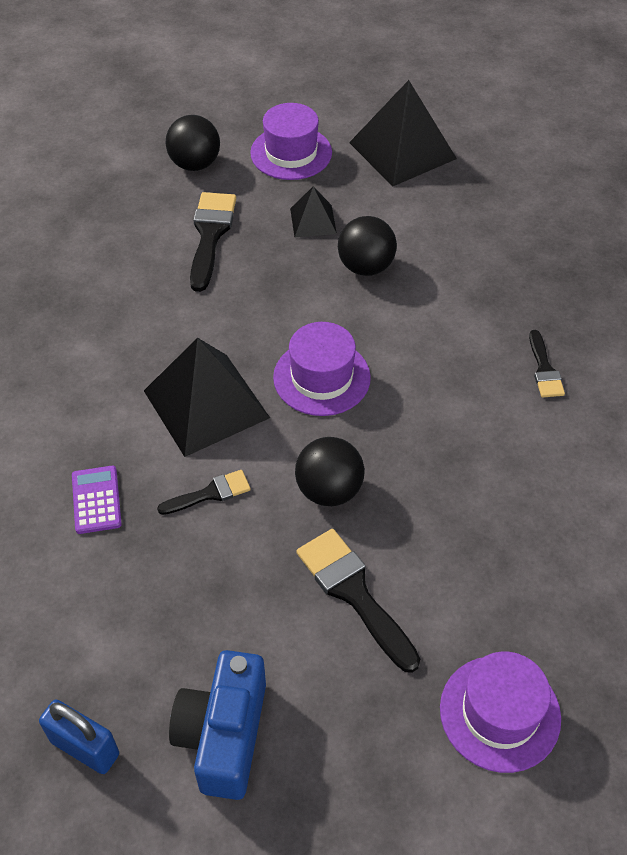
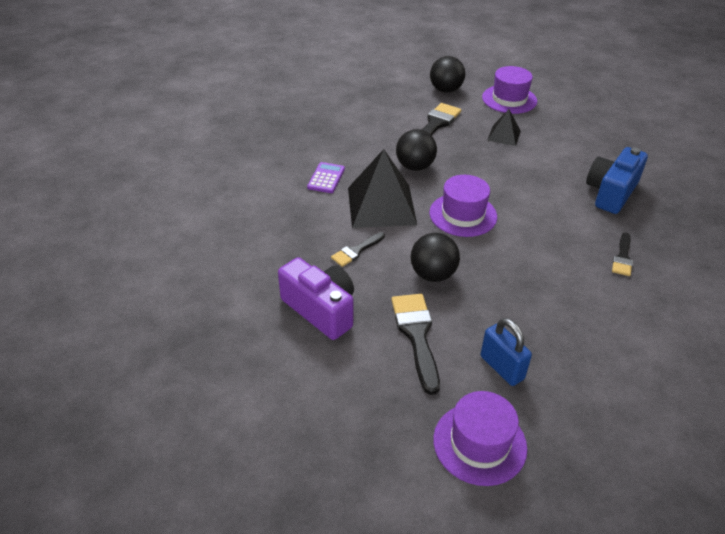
camera: 25 degrees right, 10 degrees down
(85, 747) = (200, 353): blue padlock -> blue padlock (502, 367)
(96, 500) = (287, 232): purple calculator -> purple calculator (326, 178)
(210, 493) = (356, 251): black brush -> black brush turned 135 degrees clockwise
(212, 607) = (321, 310): none -> purple camera
(223, 735) = (286, 380): blue camera -> blue camera (611, 193)
(366, 267) = (525, 167): black ball -> black ball (415, 166)
(402, 150) = (584, 116): black pyramid -> none

